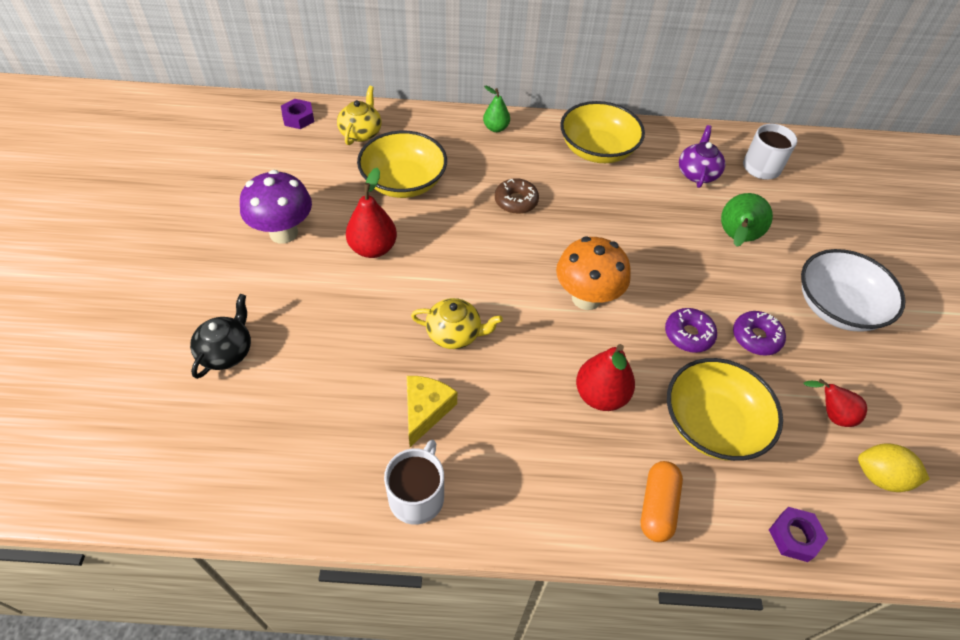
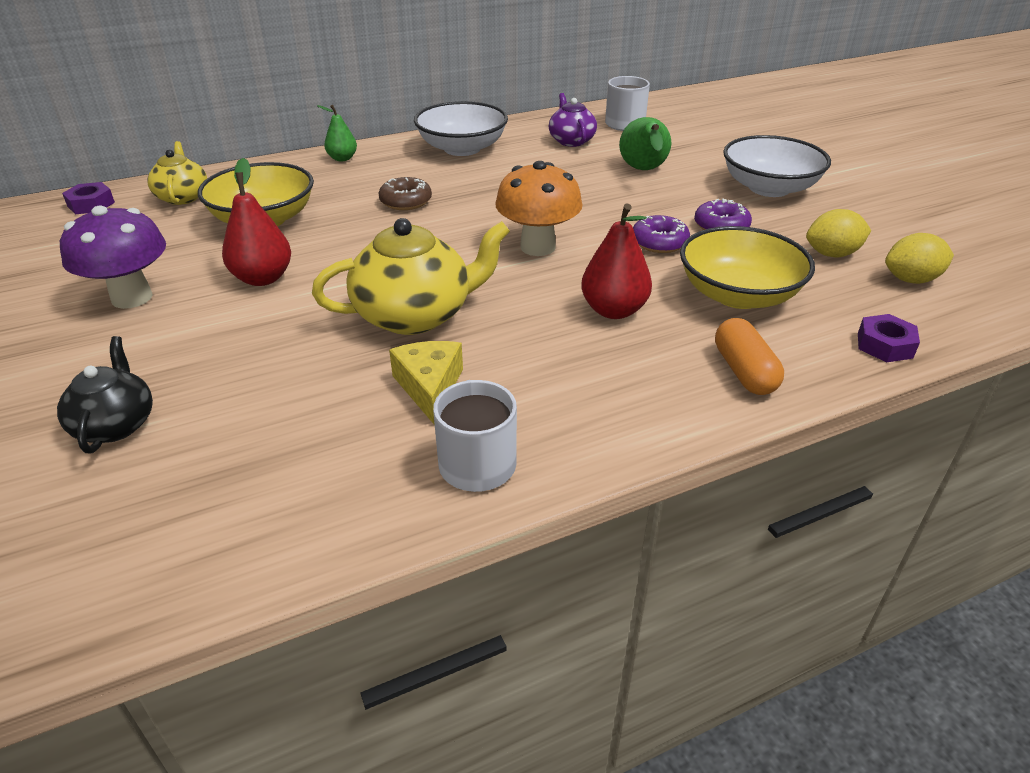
camera: 25 degrees left, 15 degrees down
(454, 334) = (415, 315): yellow teapot -> yellow teapot, size x1.68
(597, 150) = (462, 148): yellow bowl -> white bowl
(831, 414) = (832, 254): red pear -> yellow lemon

